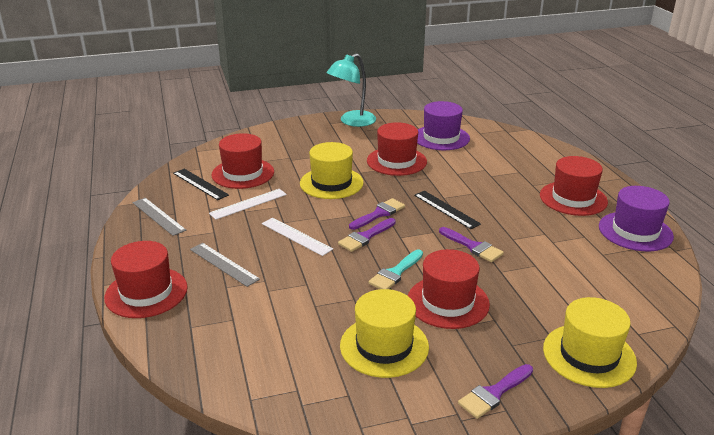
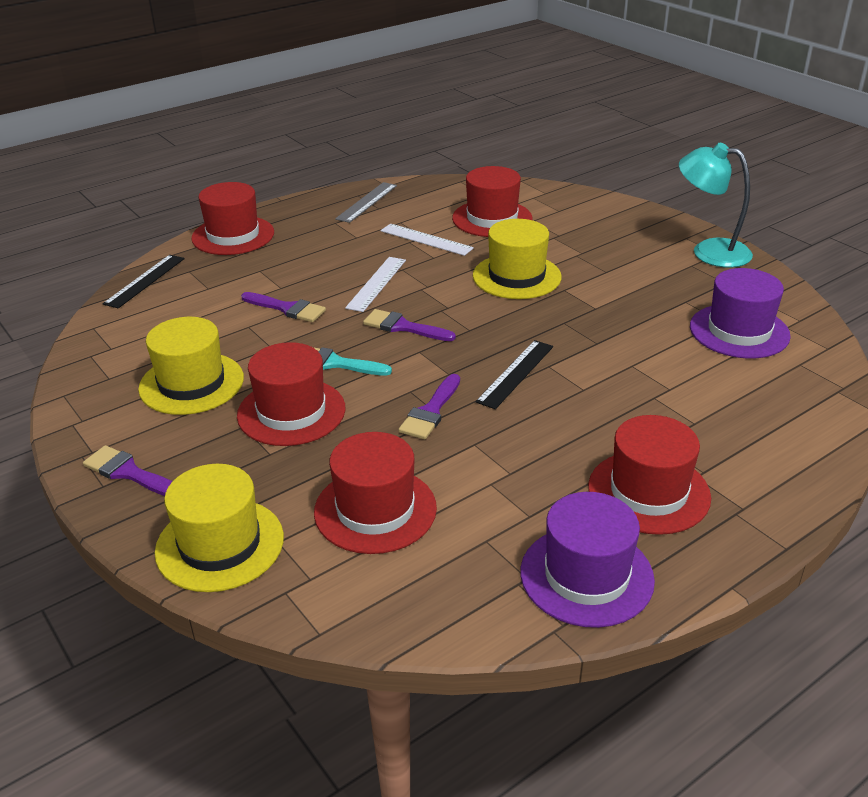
camera: 70 degrees right, 5 degrees up
(200, 184) = (448, 203): black ruler -> black ruler (145, 281)
(224, 264) = (299, 258): grey ruler -> none
(379, 214) = (465, 325): purple brush -> purple brush (287, 308)
(396, 161) = (621, 309): red hat -> red hat (375, 510)

